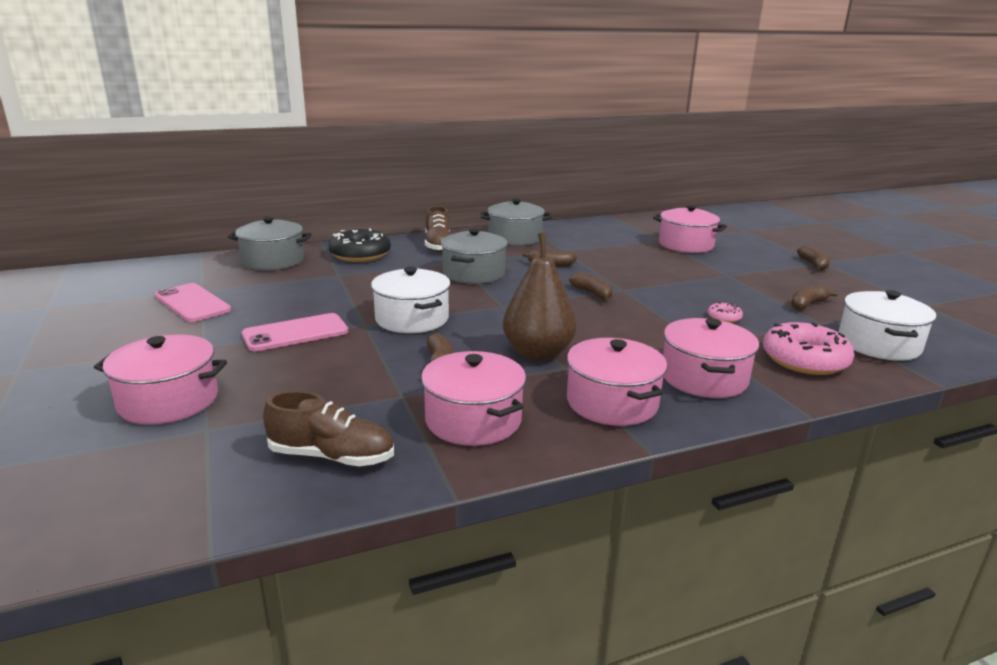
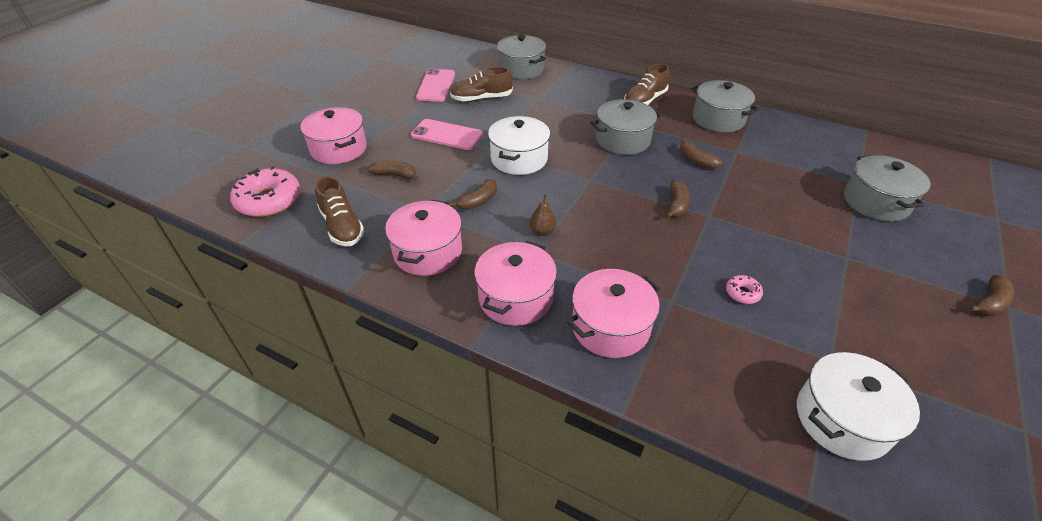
camera: 50 degrees right, 20 degrees up
(275, 294) = (481, 99): none -> brown shoe
(360, 255) = (578, 86): black donut -> none
(538, 353) = (542, 231): brown pear -> brown pear, size x0.45
(686, 245) = (876, 202): pink pot -> grey pot
(804, 360) = (726, 375): pink donut -> pink donut (269, 200)
(808, 304) = (864, 335): brown banana -> brown banana (395, 175)

